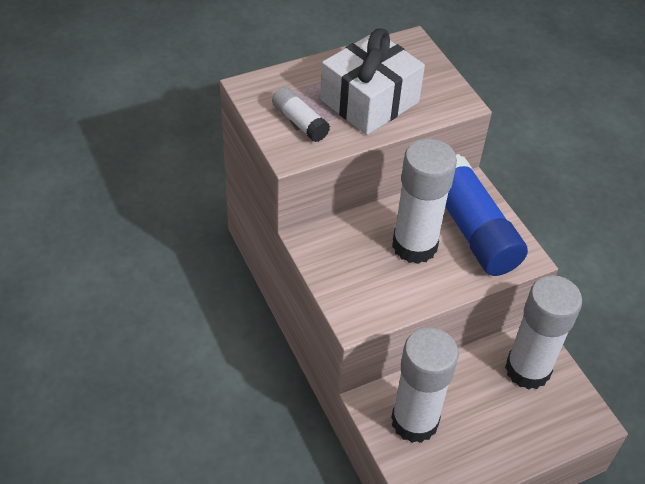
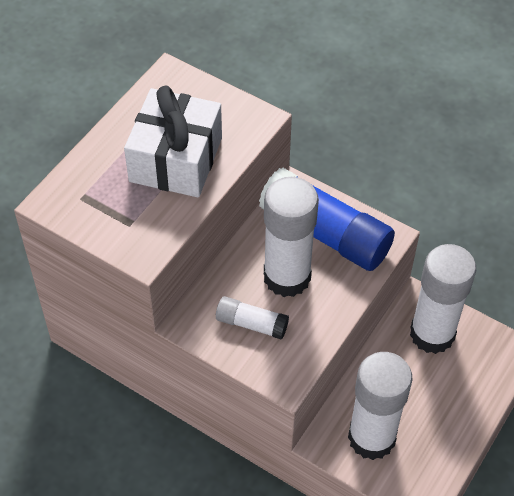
camera: 30 degrees left, 5 degrees up
(299, 122) = (127, 216): white glue stick -> white glue stick (251, 324)

